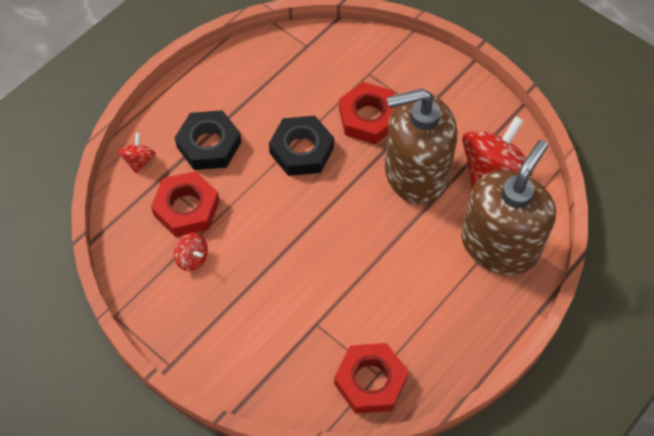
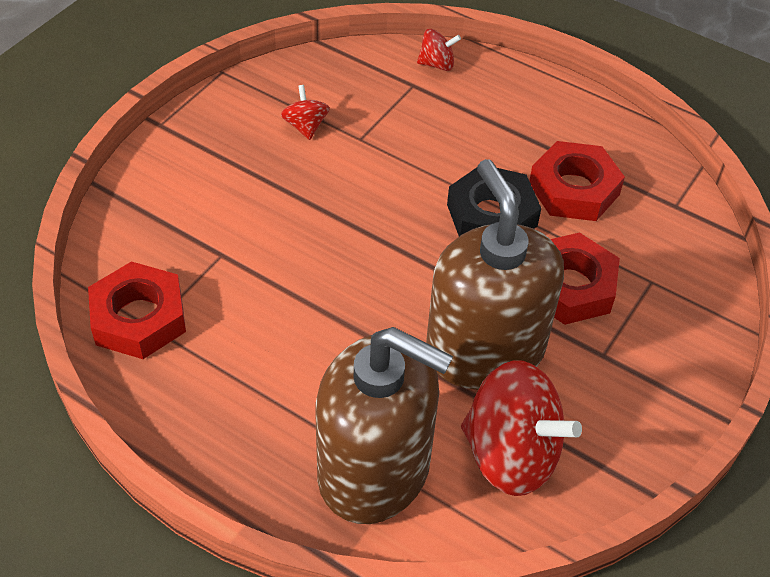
camera: 80 degrees right, 10 degrees down
(186, 208) = (376, 113): red nut -> red nut (574, 189)
(192, 258) = (305, 126): red spinning top -> red spinning top turned 135 degrees clockwise
(209, 145) = (476, 122): black nut -> none

